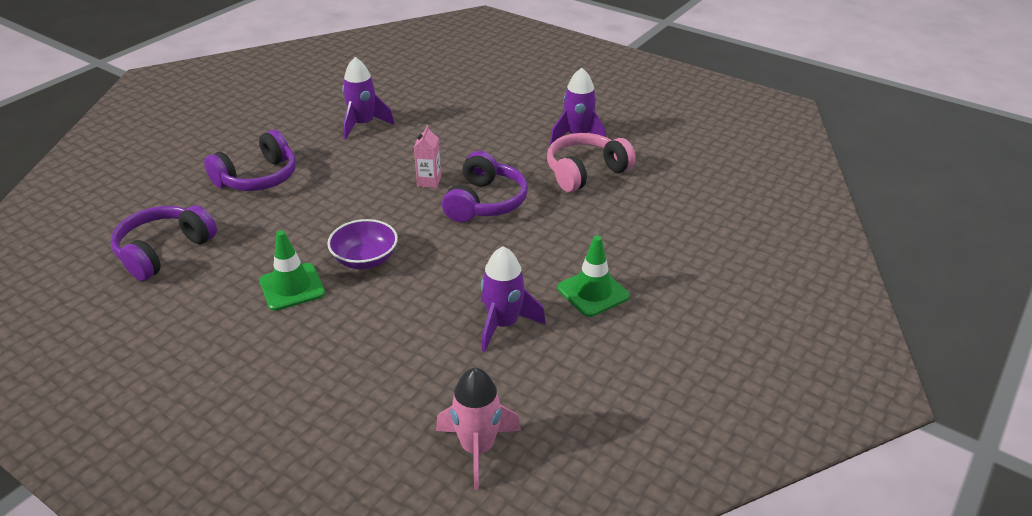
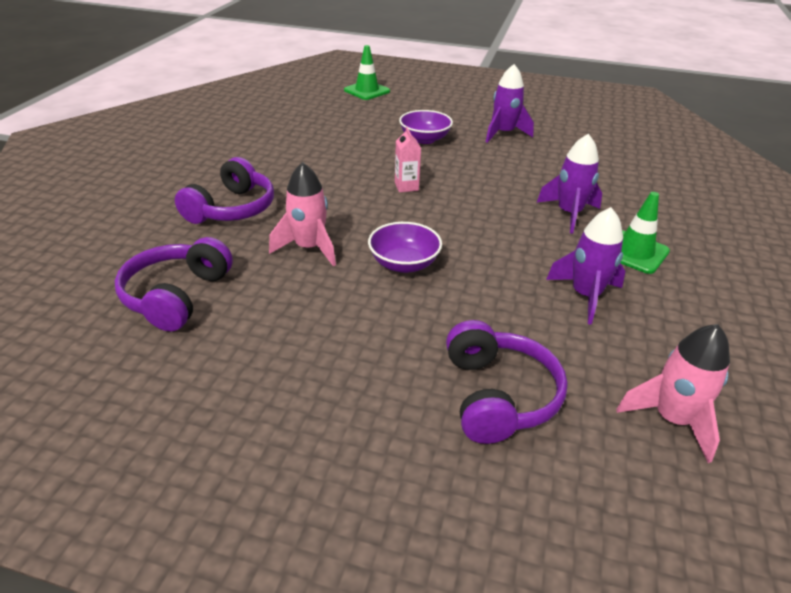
camera: 20 degrees left, 0 degrees up
(292, 287) = (350, 304): green traffic cone -> green traffic cone (367, 91)
(296, 228) = (309, 248): none -> pink rocket
(363, 125) = (303, 149): purple rocket -> purple rocket (569, 214)
(485, 202) = (472, 195): purple headphones -> purple headphones (497, 395)
(489, 131) = (424, 139): none -> purple bowl
(585, 172) = (536, 159): pink headphones -> none

